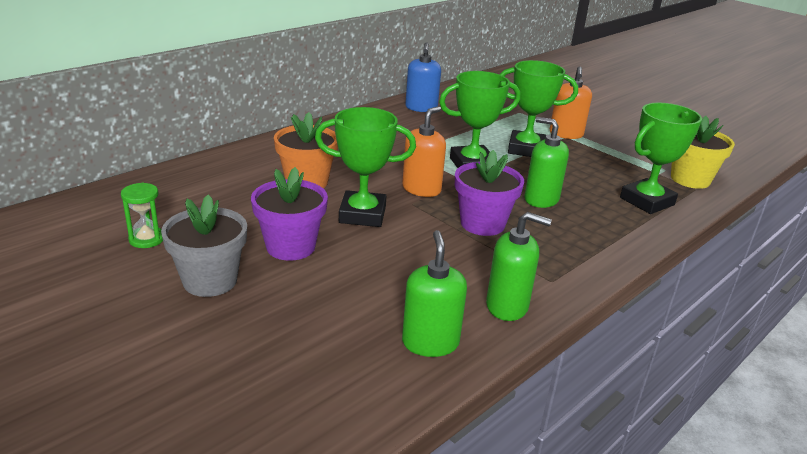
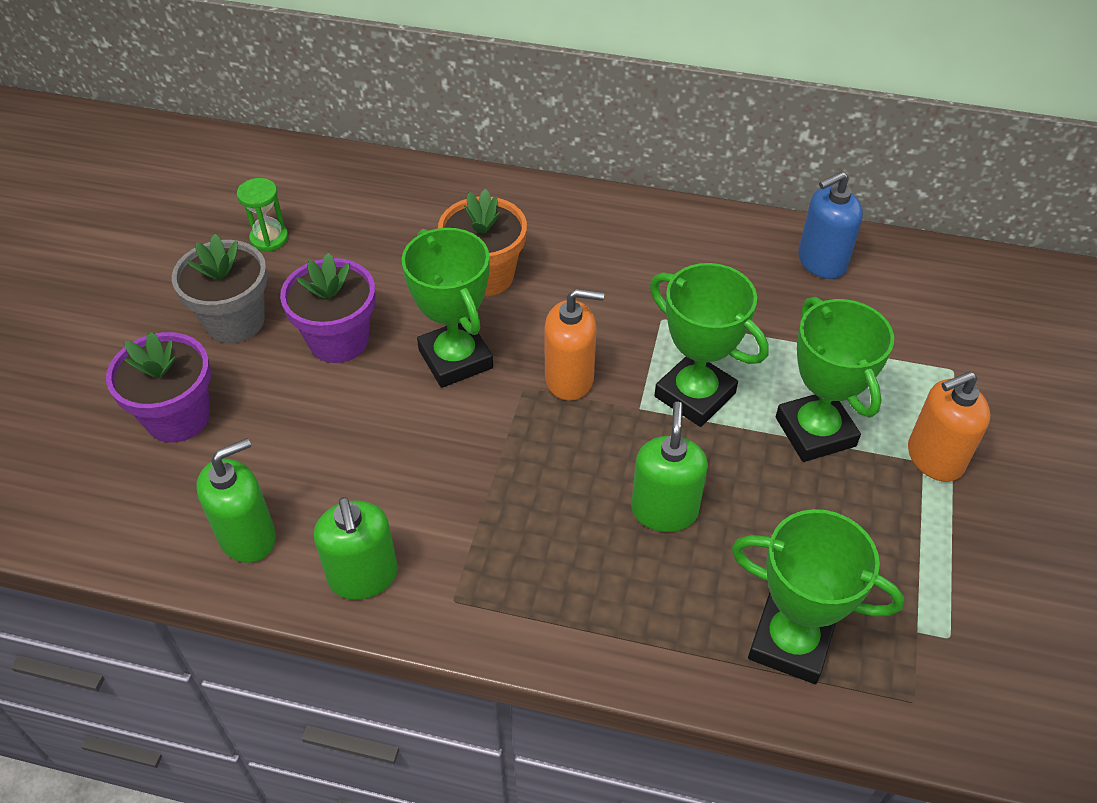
camera: 60 degrees right, 20 degrees up
(482, 224) = (535, 476): purple flower pot -> purple flower pot (178, 417)
(690, 179) = (946, 684): yellow flower pot -> none

